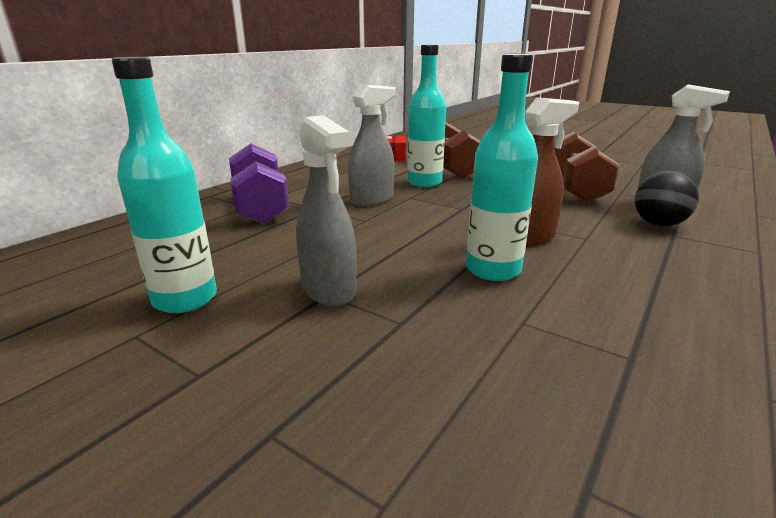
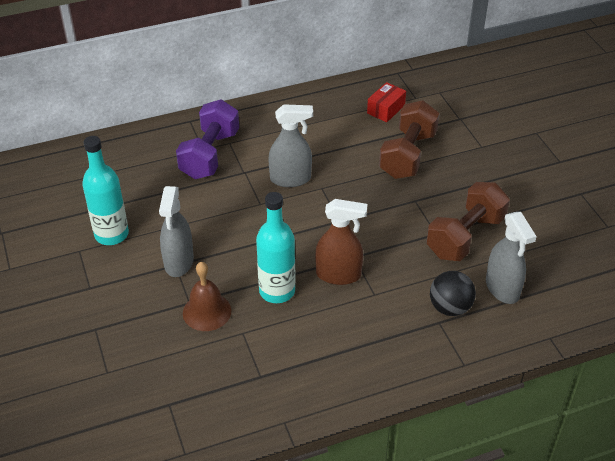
camera: 35 degrees right, 20 degrees up
(424, 182) = (357, 170): turquoise bottle -> none
(440, 321) = (207, 311): none -> brown bell

